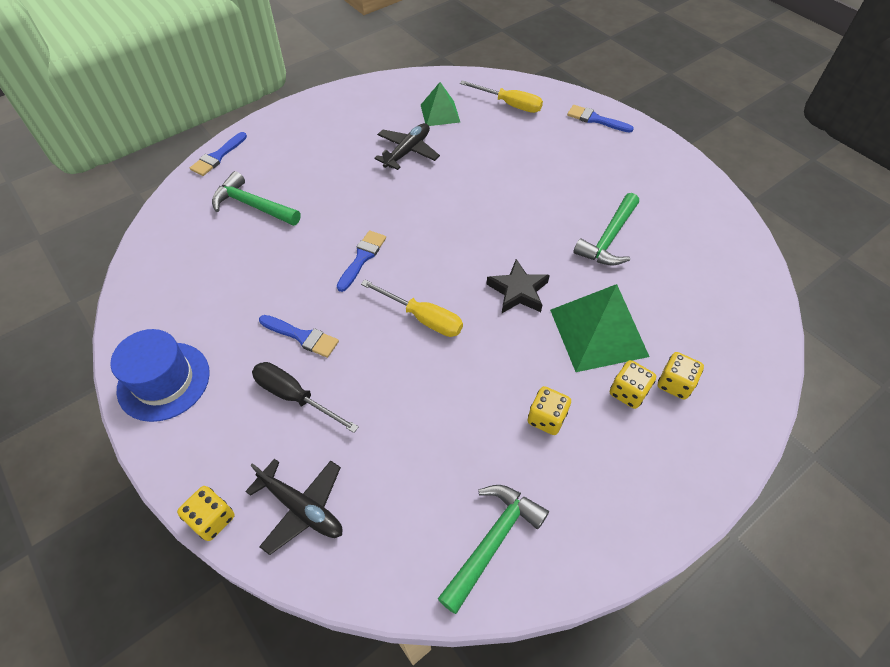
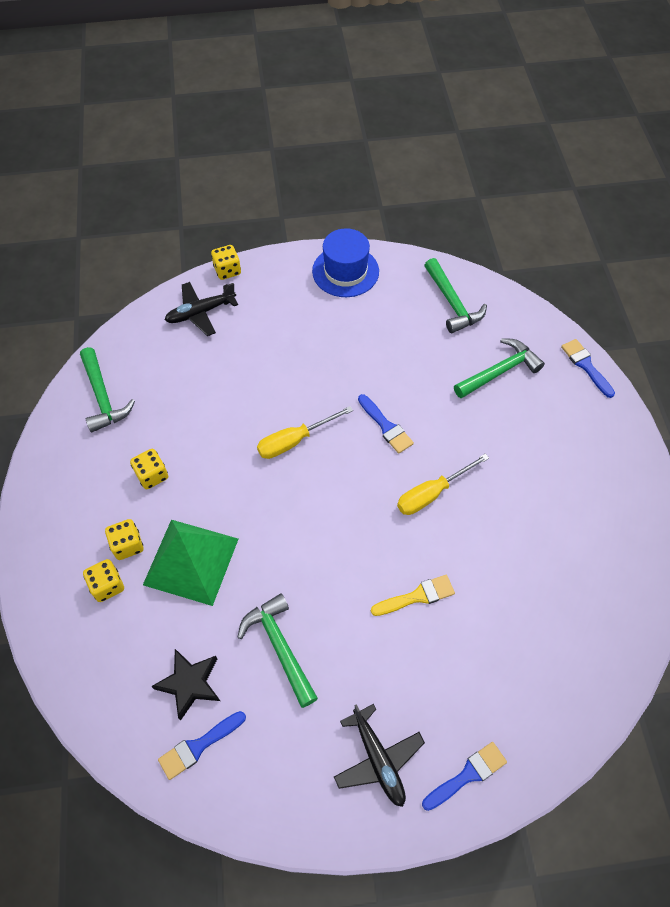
camera: 120 degrees right, 5 degrees up
(177, 267) = (452, 303): none -> green hammer
(294, 396) = (282, 335): black screwdriver -> none
(302, 336) = (330, 357): blue brush -> blue brush (198, 746)
(407, 151) = (513, 528): black plane -> black plane (378, 759)
(440, 113) = (565, 595): green pyramid -> none
(503, 181) = (417, 596): none -> yellow brush
(509, 105) = (547, 685): yellow screwdriver -> yellow screwdriver (432, 493)
(518, 291) = (273, 525): black star -> black star (189, 683)

